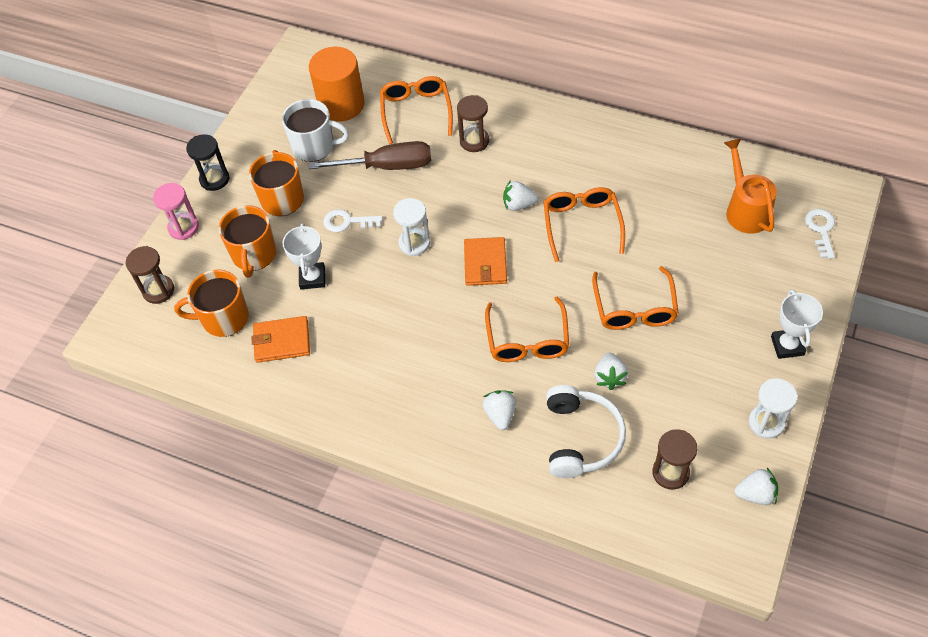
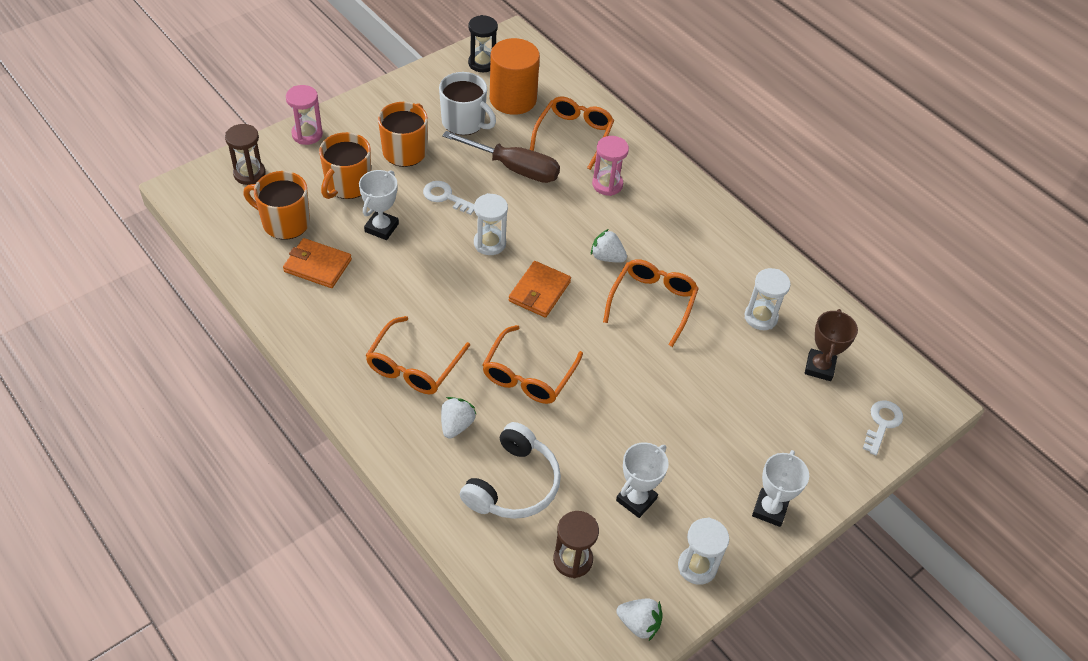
camera: 20 degrees right, 5 degrees down
(214, 179) = (361, 108): black hourglass -> black hourglass (482, 63)
(474, 141) = (607, 184): brown hourglass -> pink hourglass
(609, 377) = (579, 446): white strawberry -> none
(634, 308) = (647, 399): orange glasses -> orange glasses (414, 365)
(673, 191) = (760, 317): none -> white hourglass
(684, 395) = (636, 499): none -> white trophy
(745, 209) = (819, 367): orange watering can -> brown trophy

